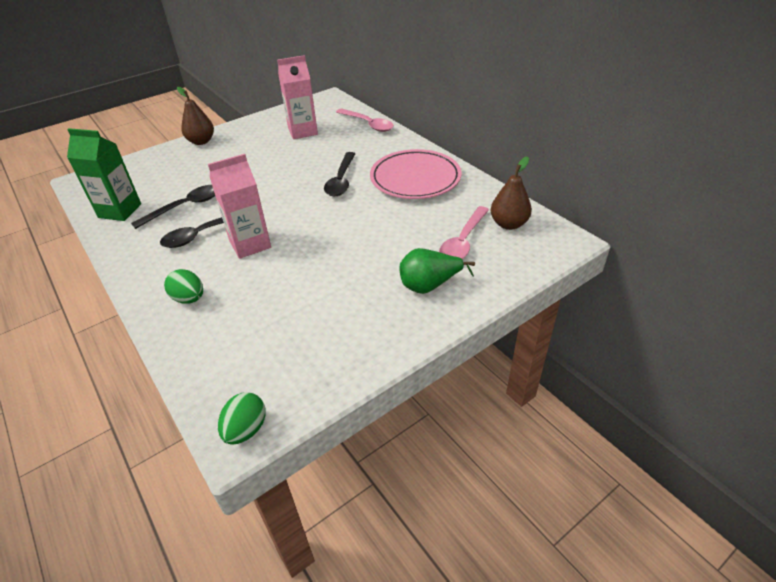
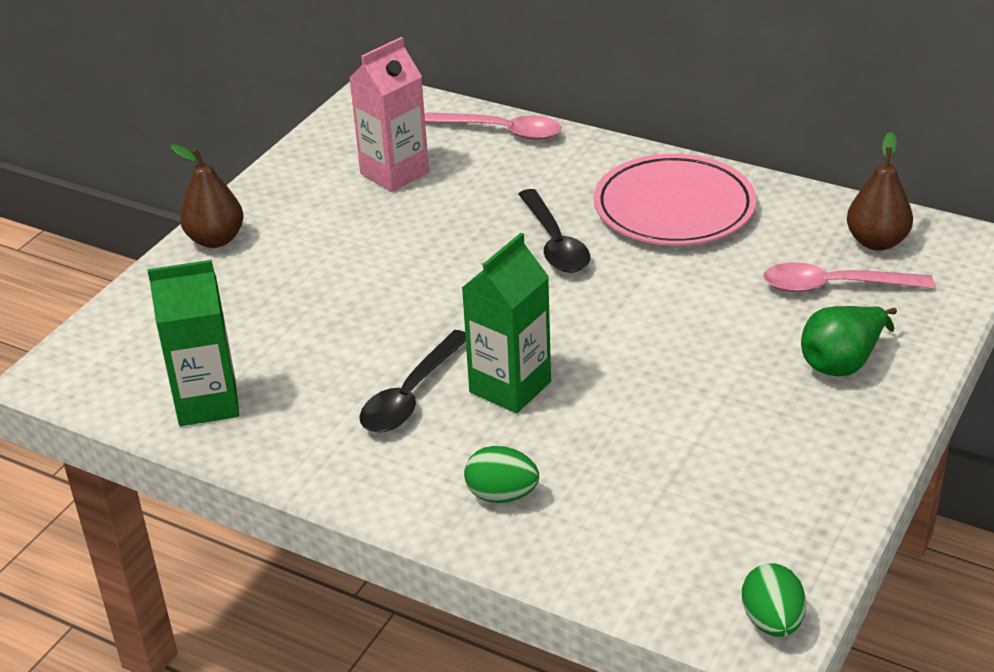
camera: 25 degrees left, 5 degrees down
(185, 207) = (325, 361): black spoon -> none
(250, 244) = (510, 387): pink carton -> green carton
(463, 241) = (834, 286): pink spoon -> pink spoon turned 90 degrees clockwise

